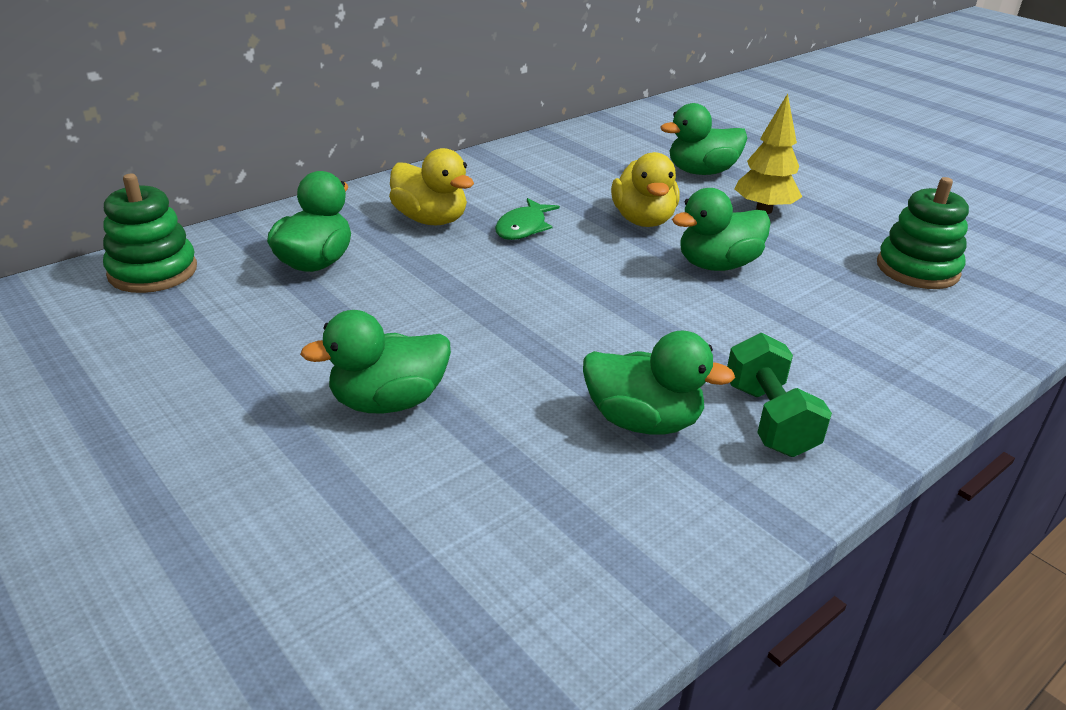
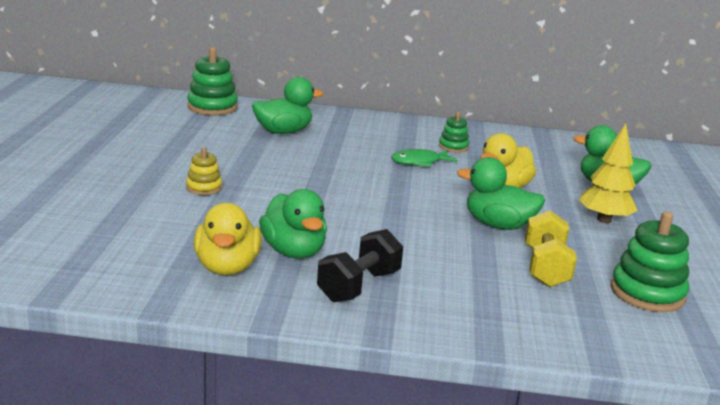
camera: 45 degrees right, 10 degrees down
(388, 402) = (204, 188): green duck -> yellow stacking toy
(430, 220) = (376, 139): yellow duck -> yellow duck (227, 267)
(514, 191) = (453, 147): none -> green stacking toy
(769, 419) = (359, 286): green dumbbell -> black dumbbell
(828, 290) = (545, 267): none -> yellow dumbbell

